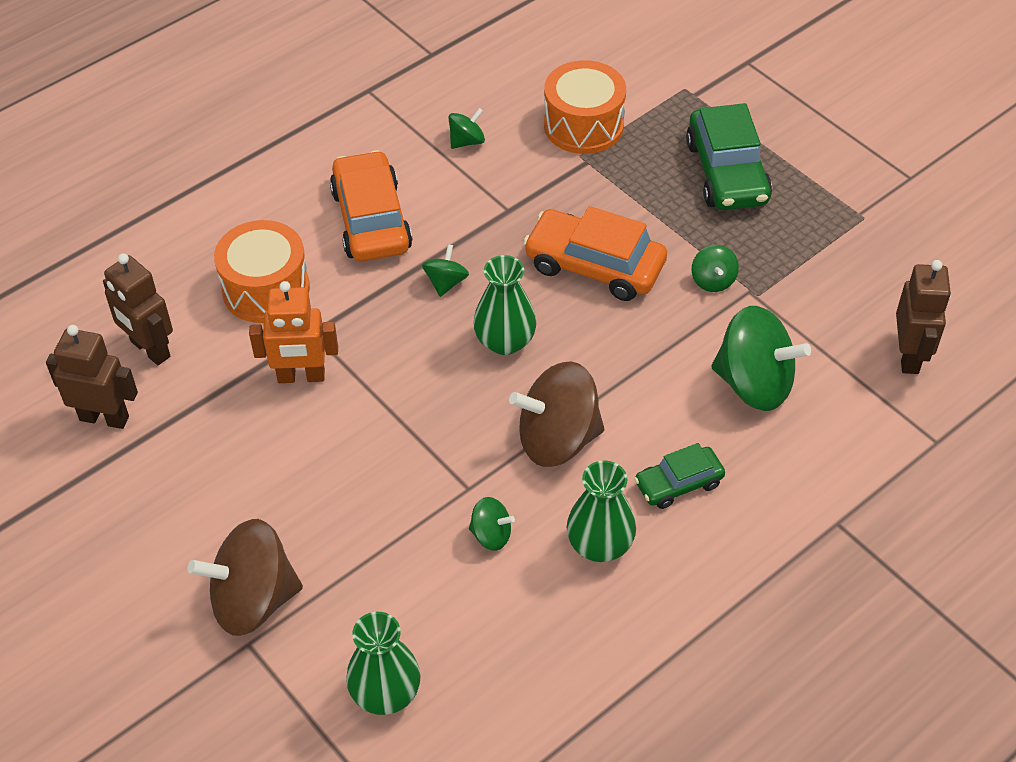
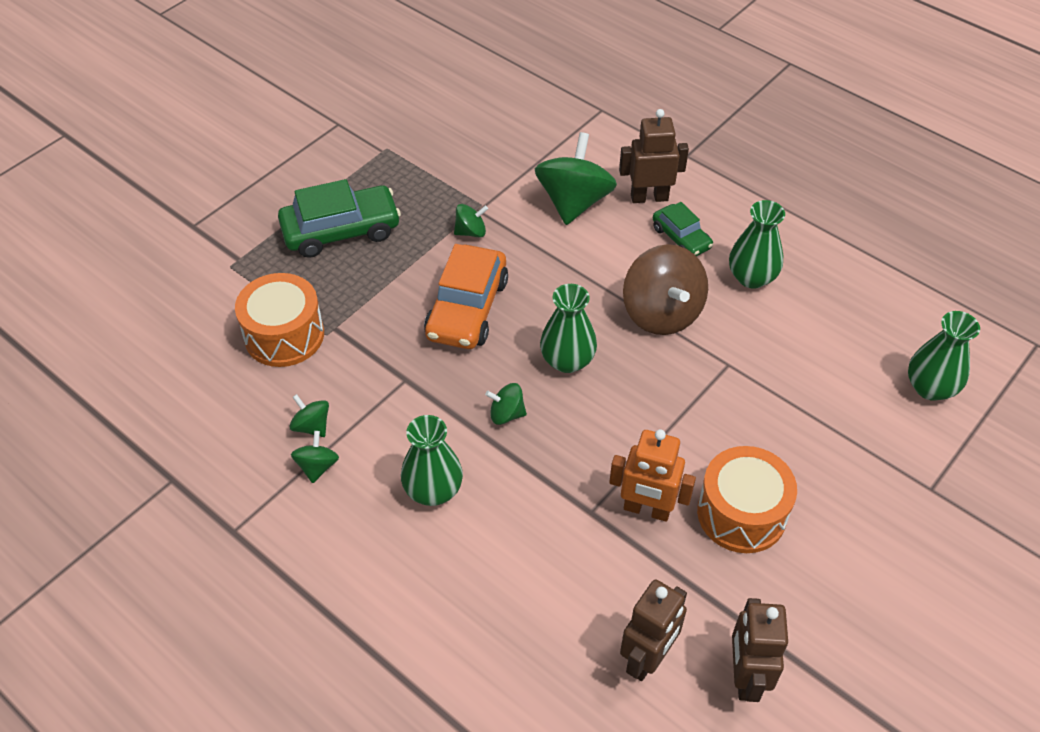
camera: 100 degrees left, 0 degrees up
(253, 600) = (891, 494): brown spinning top -> none
(266, 289) = (543, 566): orange drum -> orange drum (741, 513)
(301, 377) = (646, 510): orange robot -> orange robot turned 120 degrees clockwise
(371, 220) = (433, 490): orange car -> green vase
(491, 535) = (767, 343): green spinning top -> green spinning top (317, 466)
(909, 356) = (526, 123): brown robot -> brown robot (649, 197)

